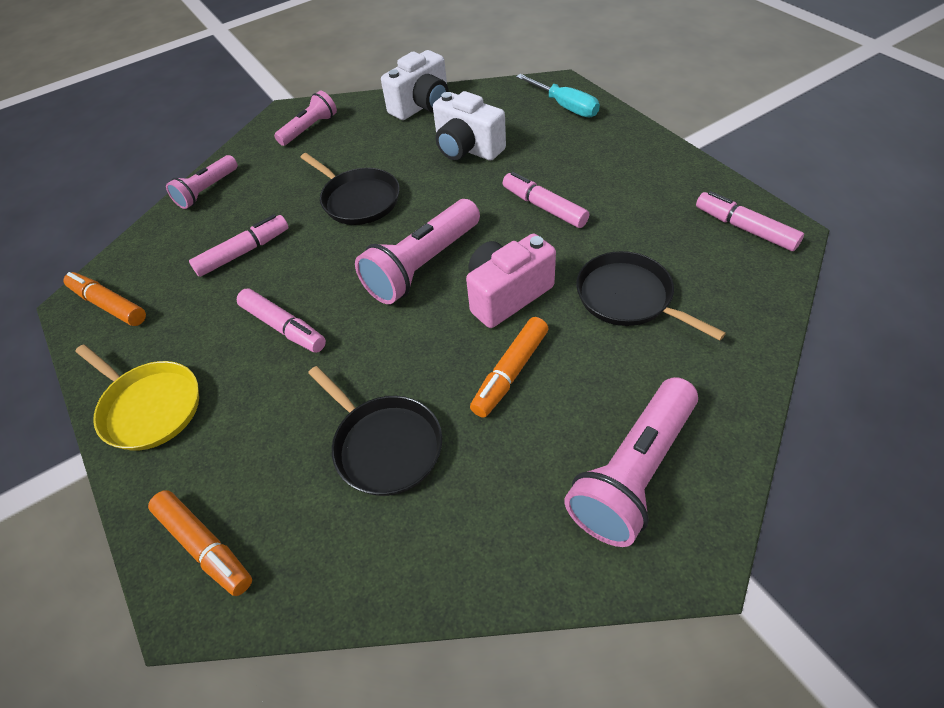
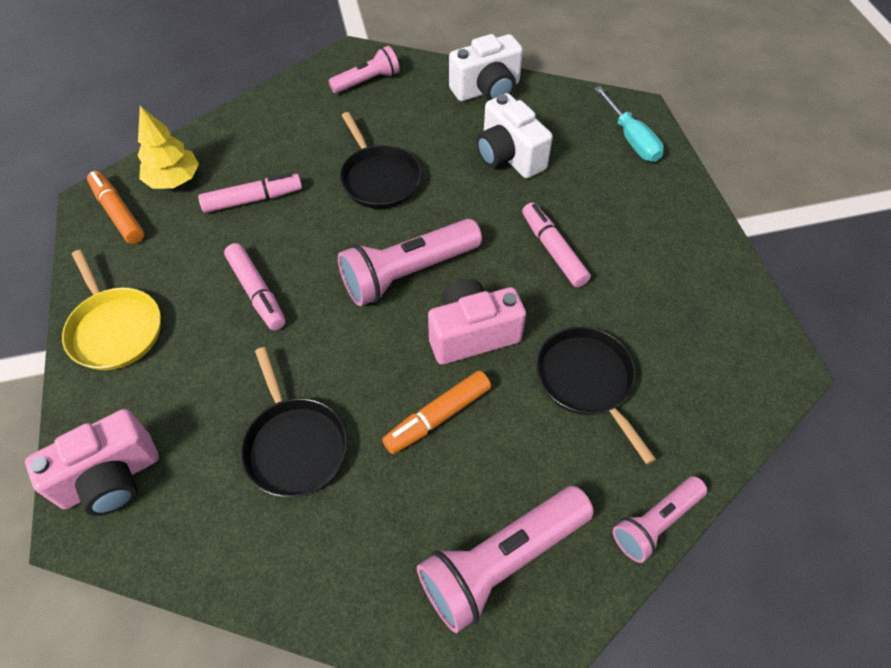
camera: 15 degrees right, 5 degrees up
(155, 260) = (174, 180): none -> yellow tree
(205, 546) = (111, 478): orange marker -> pink camera
(207, 190) = (246, 120): pink flashlight -> pink flashlight (655, 523)
(745, 228) = (745, 348): pink marker -> none

